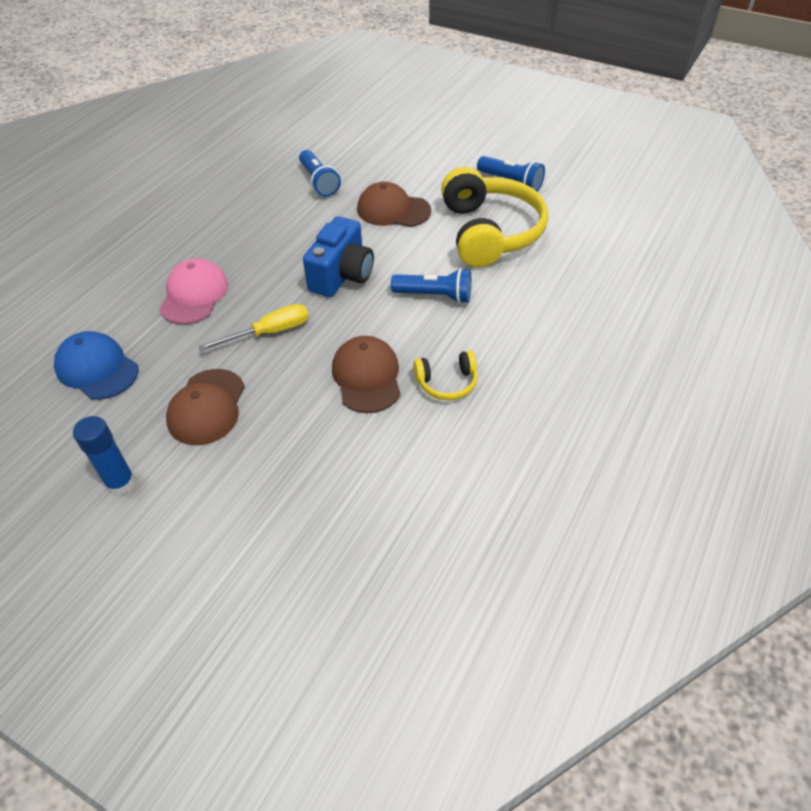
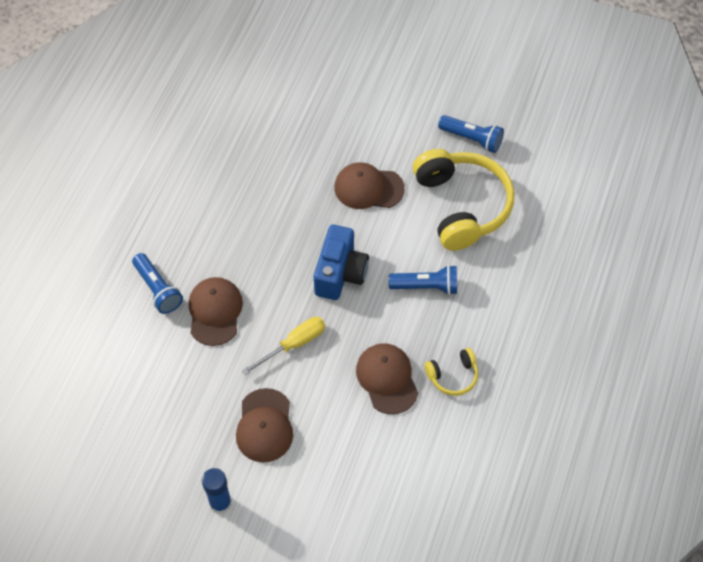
camera: 10 degrees left, 10 degrees up
(97, 368) = (159, 401): blue cap -> none
(194, 295) = (215, 312): pink cap -> brown cap
(319, 182) = (289, 159): blue flashlight -> blue flashlight (158, 289)

